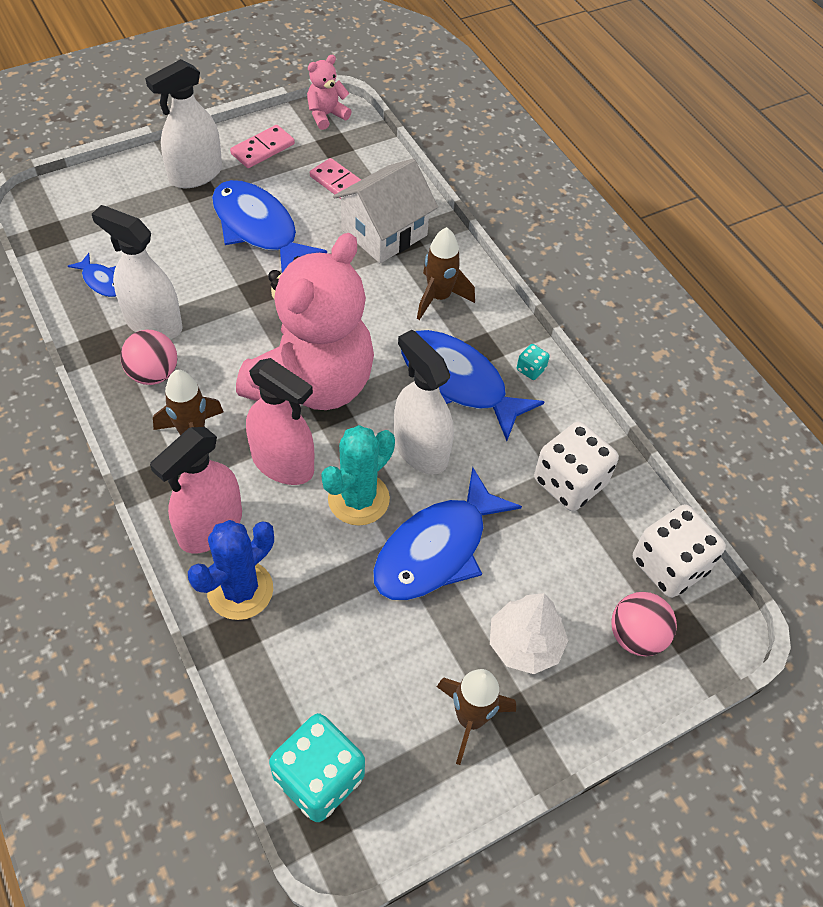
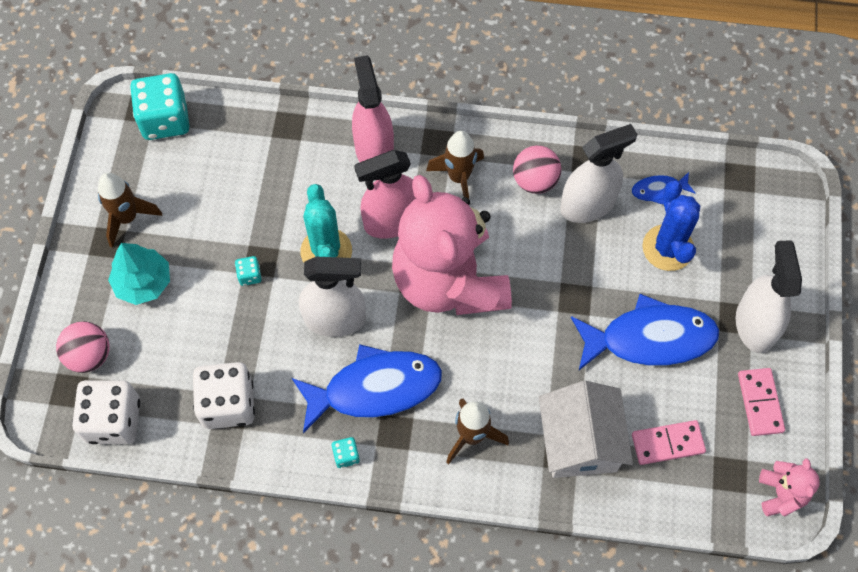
camera: 130 degrees right, 10 degrees up
(240, 590) = (314, 143): blue cactus -> blue cactus (668, 248)
(437, 549) = (249, 275): blue fish -> turquoise dice
(525, 644) = (143, 282): white tree -> turquoise tree

